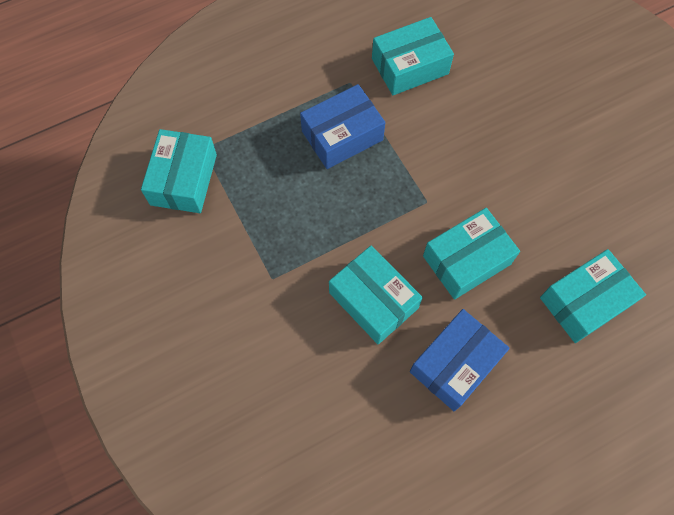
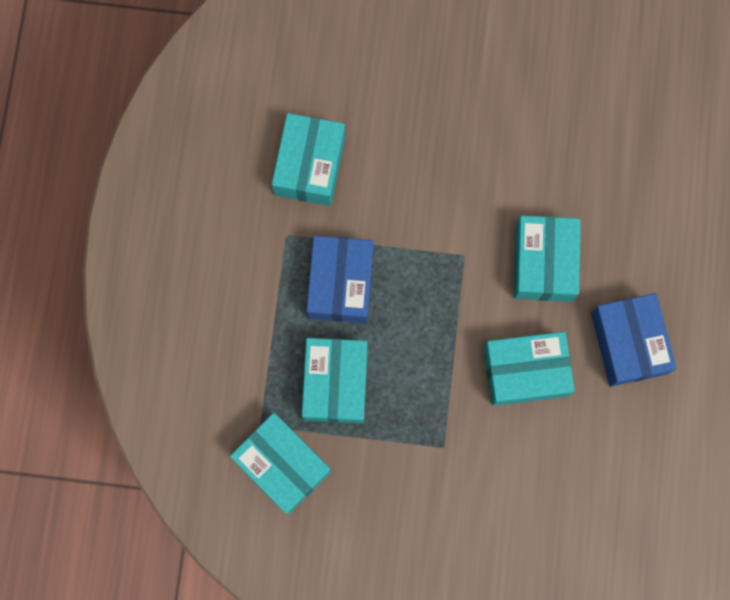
camera: 55 degrees left, 10 degrees up
(584, 301) = (648, 193): turquoise box -> turquoise box (335, 383)

